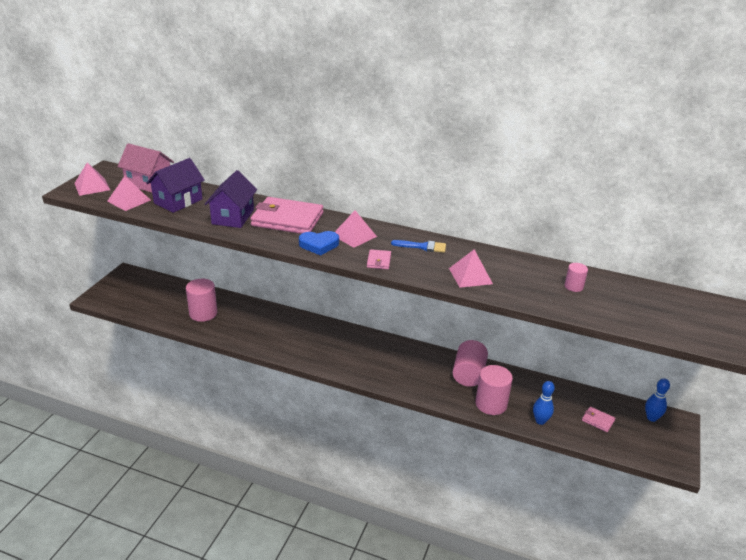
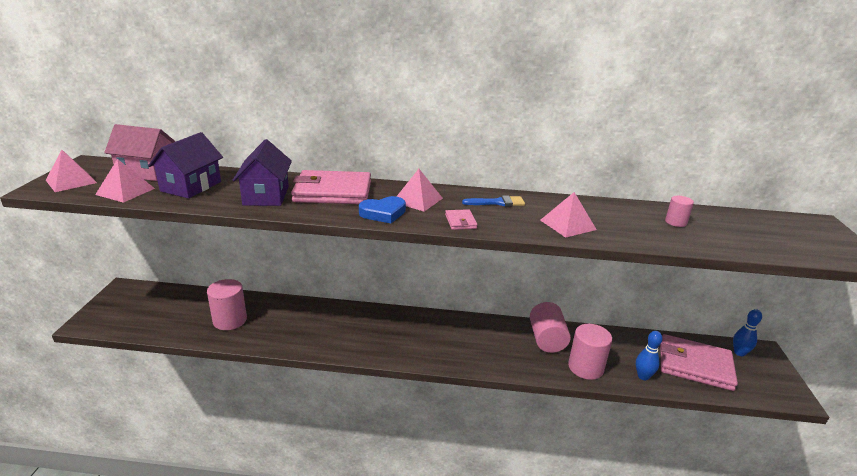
camera: 15 degrees left, 5 degrees down
(597, 420) = (694, 365): pink wallet -> pink wallet, size x2.33

